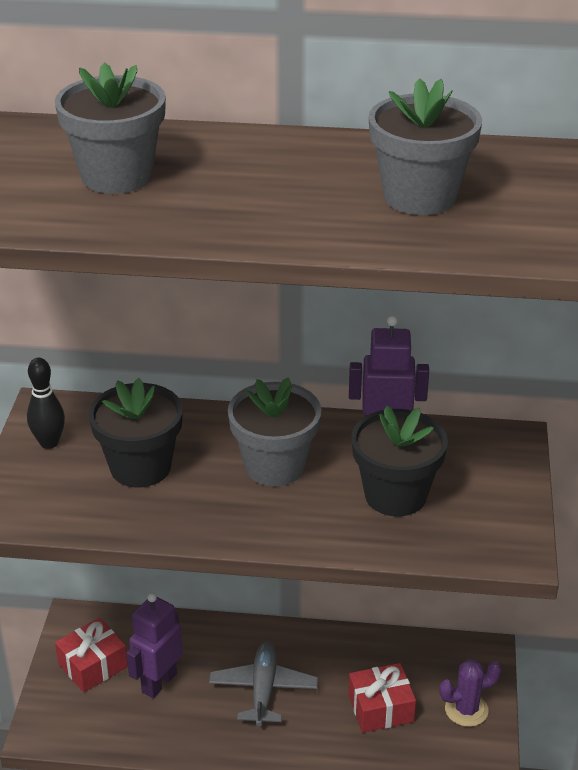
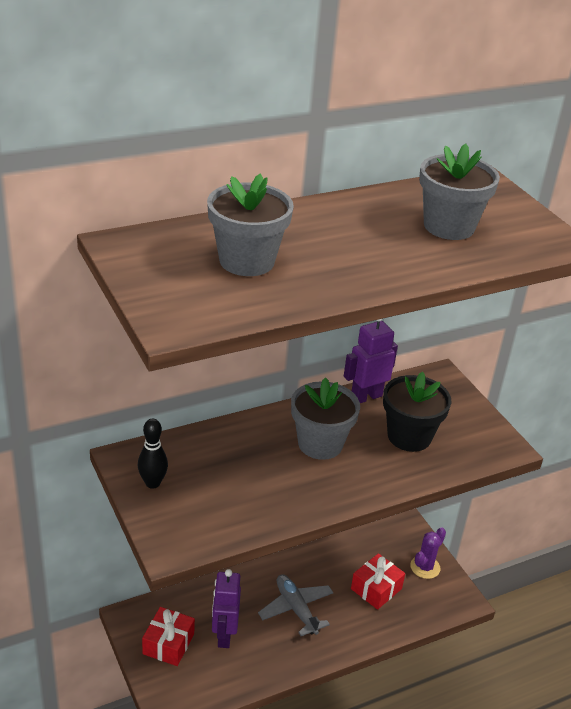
camera: 35 degrees left, 0 degrees up
(140, 467) = (234, 477): black flower pot -> none

